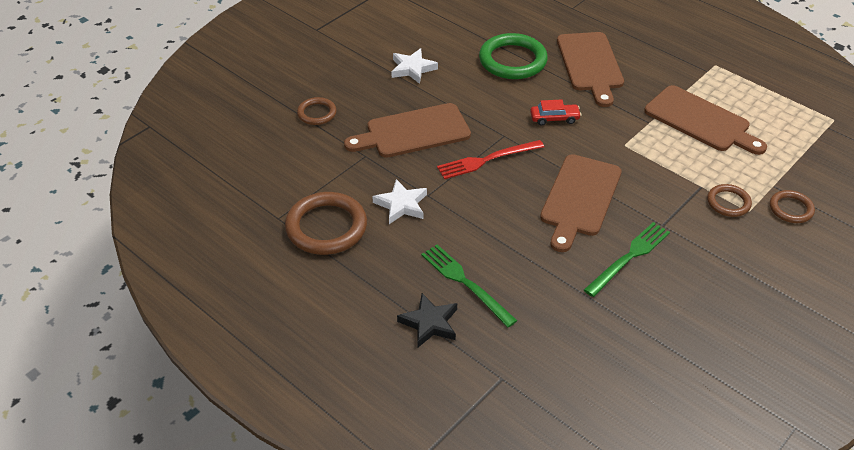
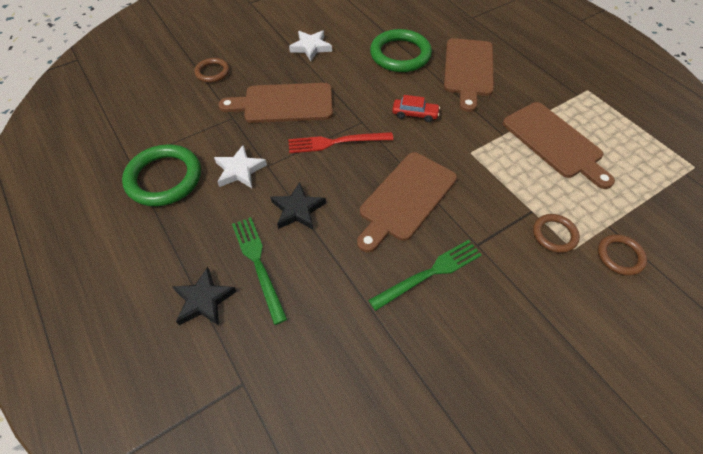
camera: 15 degrees right, 10 degrees up
(326, 227) = (164, 178): brown ring -> green ring
(479, 229) = (298, 210): none -> black star

